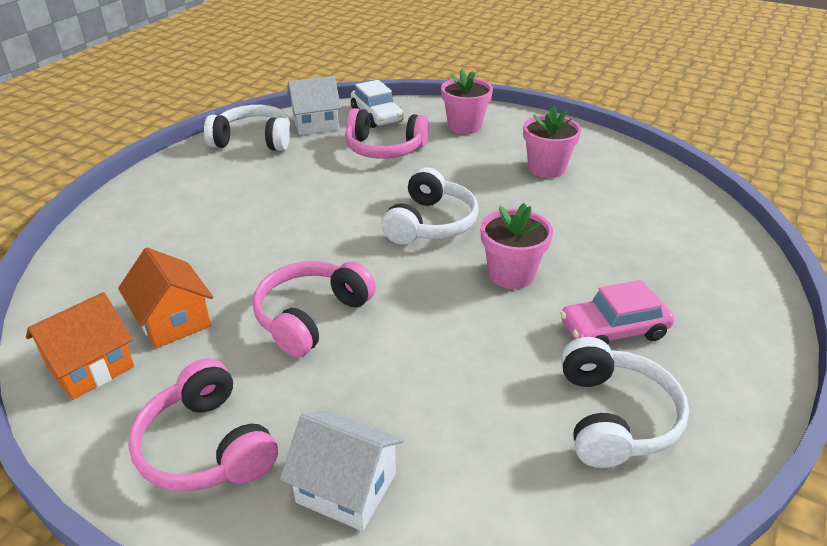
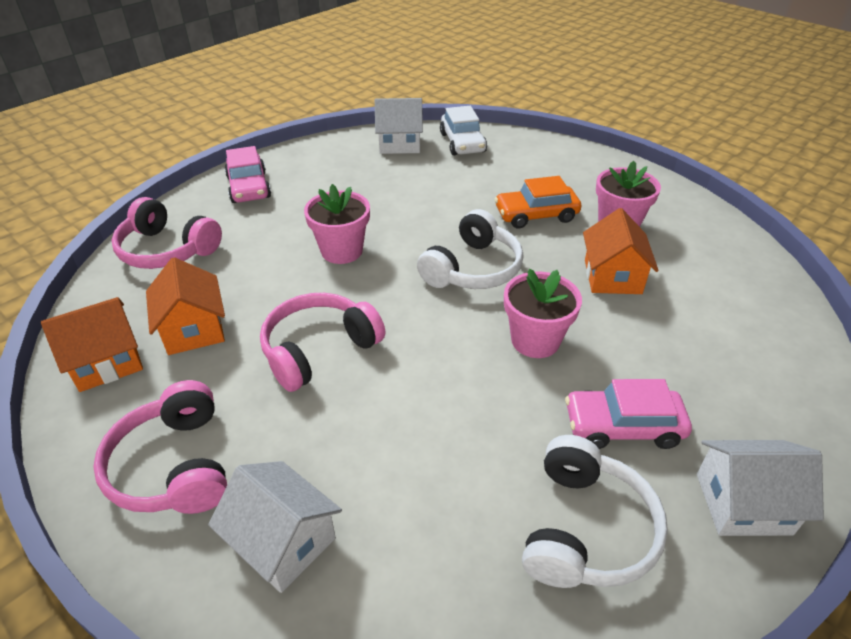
camera: 15 degrees right, 5 degrees up
(175, 182) = (249, 187): none -> pink car
(253, 140) = (334, 154): white headphones -> none
(384, 149) = (457, 179): pink headphones -> pink headphones (167, 250)
(464, 126) = (548, 166): pink flower pot -> pink flower pot (342, 251)
(470, 169) = (536, 215): none -> orange car
(558, 211) = (612, 277): none -> orange house
(732, 370) = (743, 503): none -> white house

